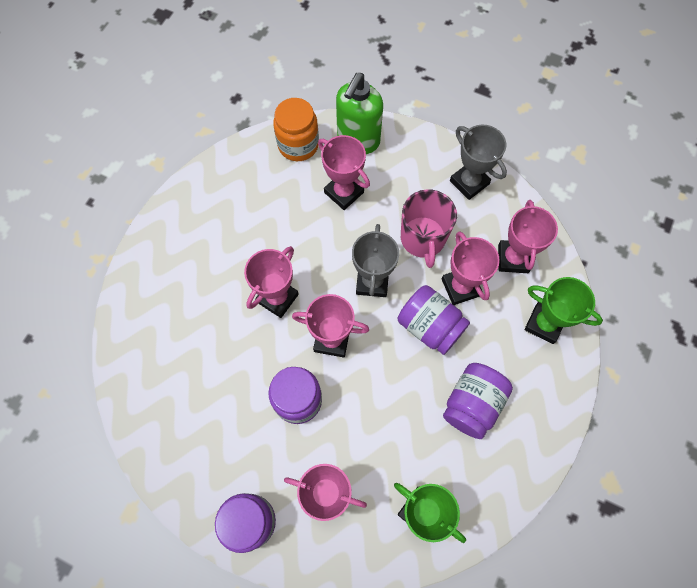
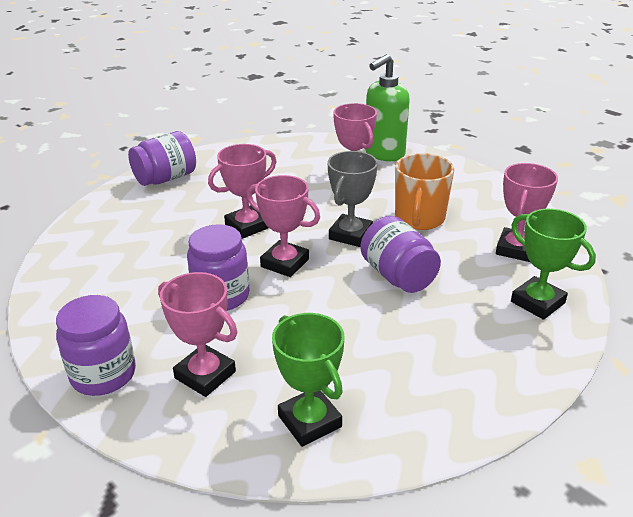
camera: 20 degrees right, 35 degrees down
(298, 145) = (326, 147): orange jar -> none
(423, 239) = (419, 219): pink mug -> orange mug
(460, 287) = (446, 257): pink trophy -> none
(469, 182) = (486, 194): grey trophy -> none
(472, 404) = (421, 345): purple jar -> purple jar (166, 178)

